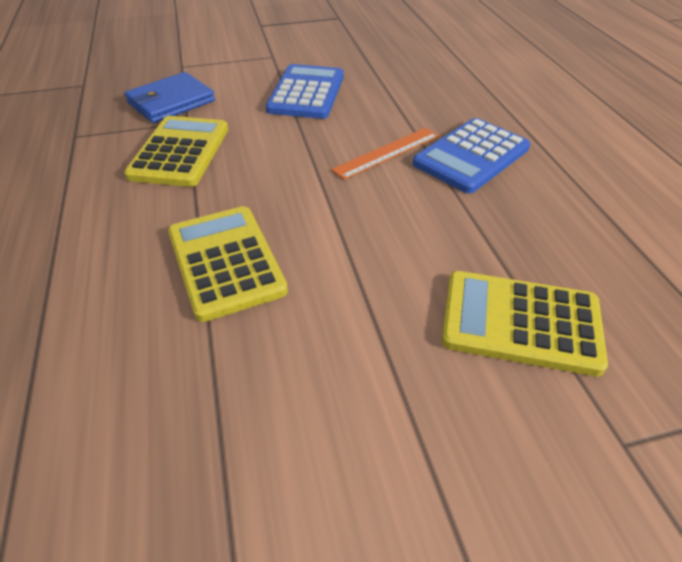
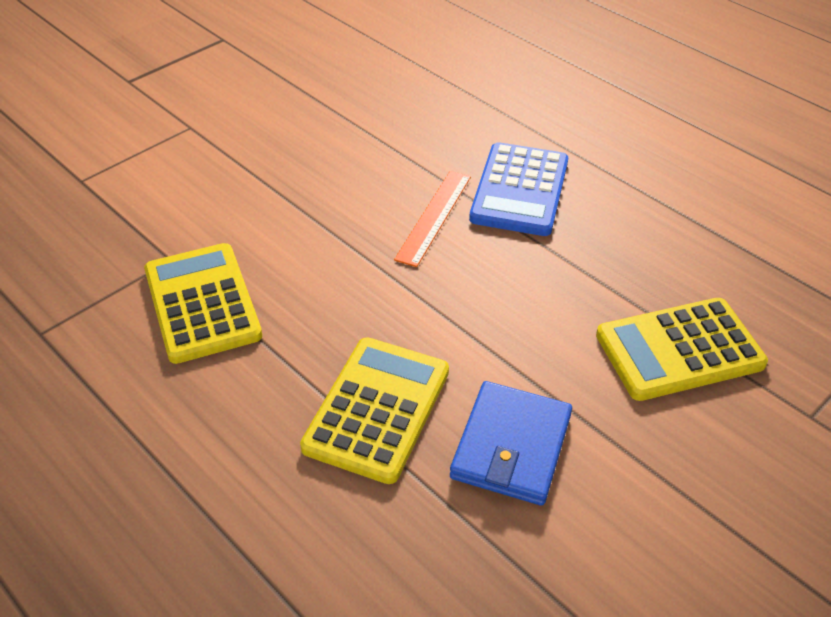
camera: 30 degrees left, 0 degrees up
(171, 102) = (121, 238): blue wallet -> blue wallet (511, 446)
(225, 262) = (377, 409): yellow calculator -> yellow calculator turned 75 degrees clockwise
(306, 93) = (280, 168): blue calculator -> none

